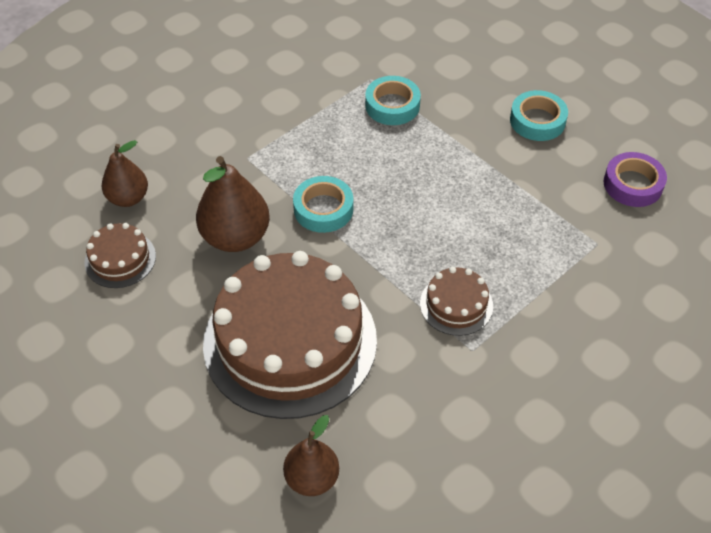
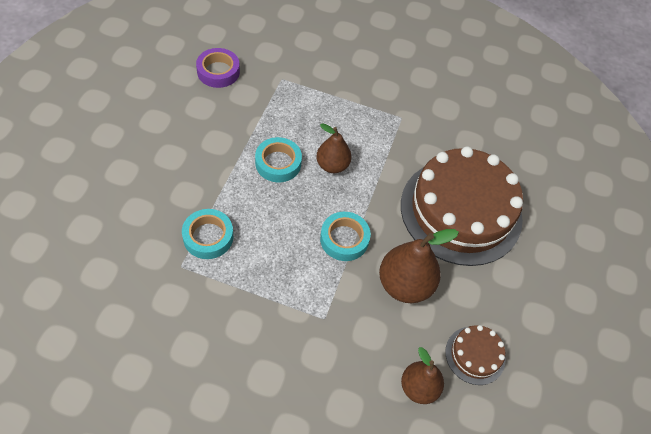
camera: 125 degrees left, 5 degrees up
(312, 478) = (532, 163): brown pear -> brown pear (332, 165)
(456, 304) = (375, 135): brown cake -> none
(537, 121) = (179, 137): turquoise tape -> turquoise tape (278, 163)

